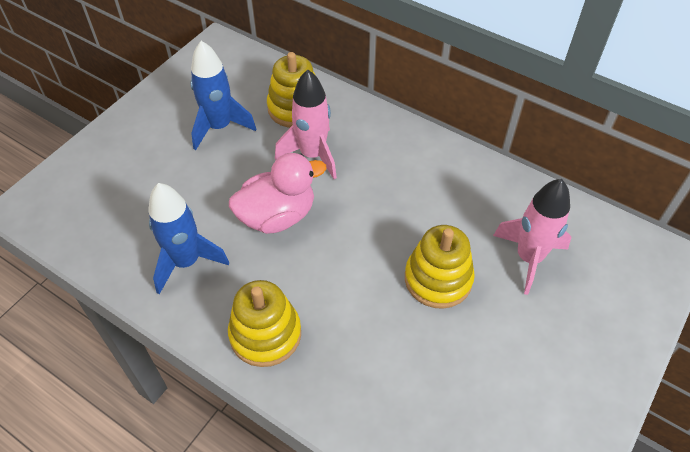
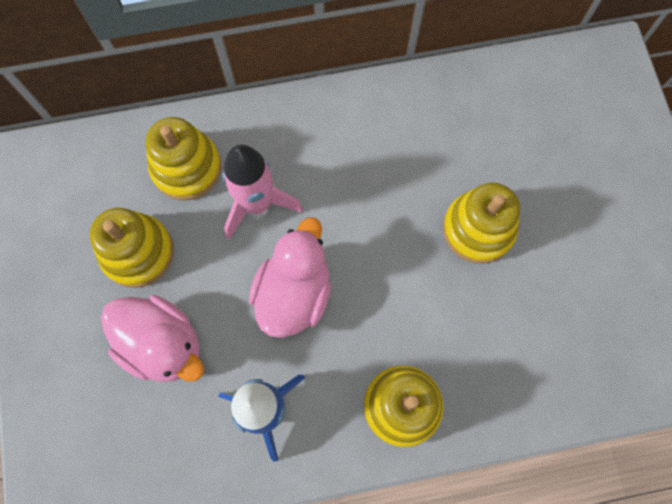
camera: 45 degrees left, 20 degrees up
(176, 180) = (163, 344): none -> pink duck
(219, 127) = (138, 252): blue rocket -> yellow stacking toy
(528, 258) = (523, 146): pink rocket -> none

